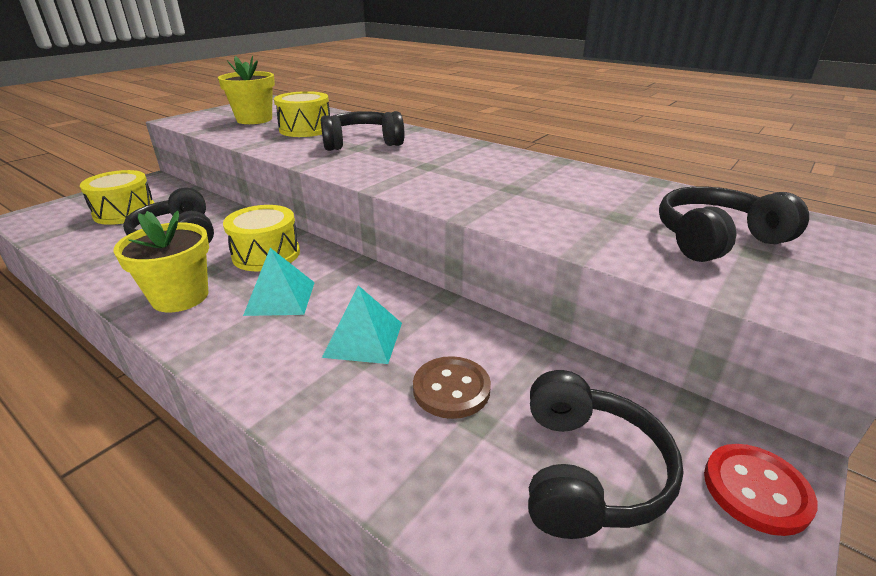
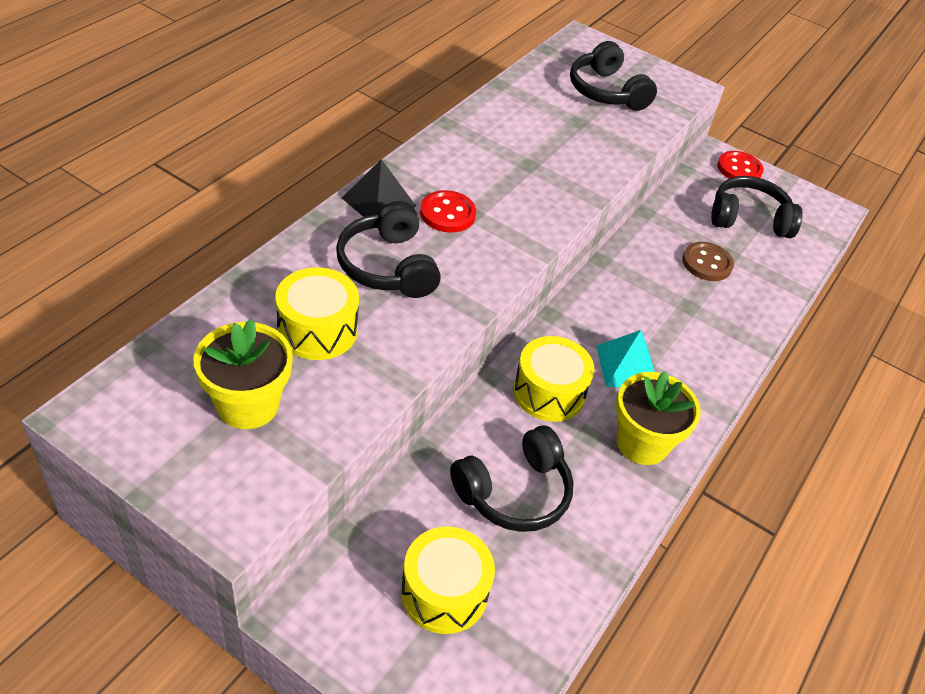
camera: 100 degrees left, 15 degrees up
(363, 339) = (669, 307): turquoise pyramid -> none
(425, 158) = (447, 213): none -> red button
(436, 141) = (378, 202): none -> black pyramid

